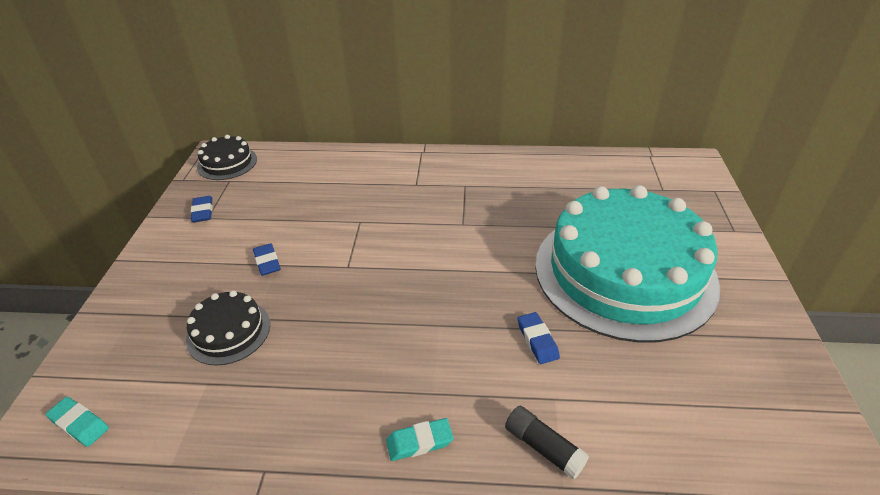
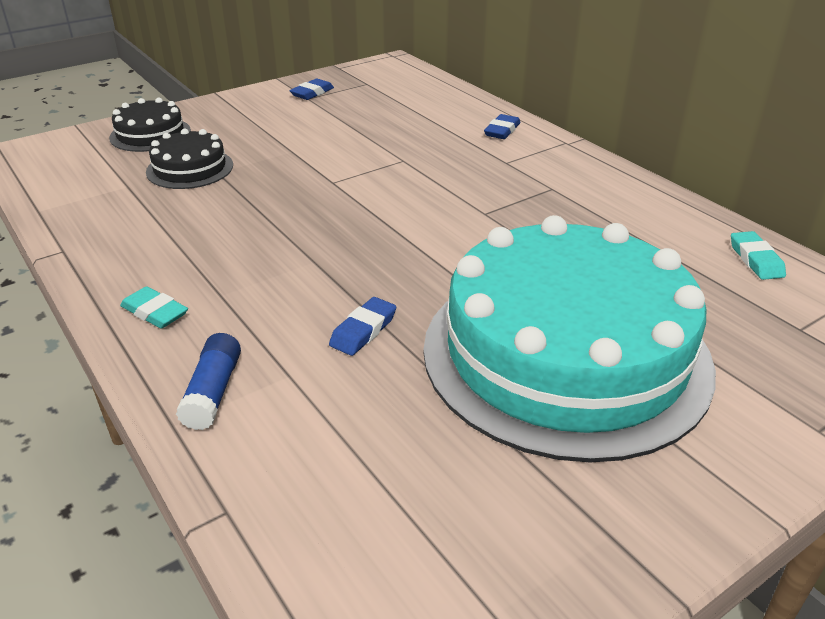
camera: 50 degrees right, 5 degrees down
(79, 424) = (47, 161): turquoise eraser -> turquoise eraser (755, 260)
(227, 163) = (388, 72): black cake -> black cake (150, 134)
(267, 262) = (289, 145): blue eraser -> blue eraser (502, 131)
(543, 448) = (213, 392): black glue stick -> blue glue stick

